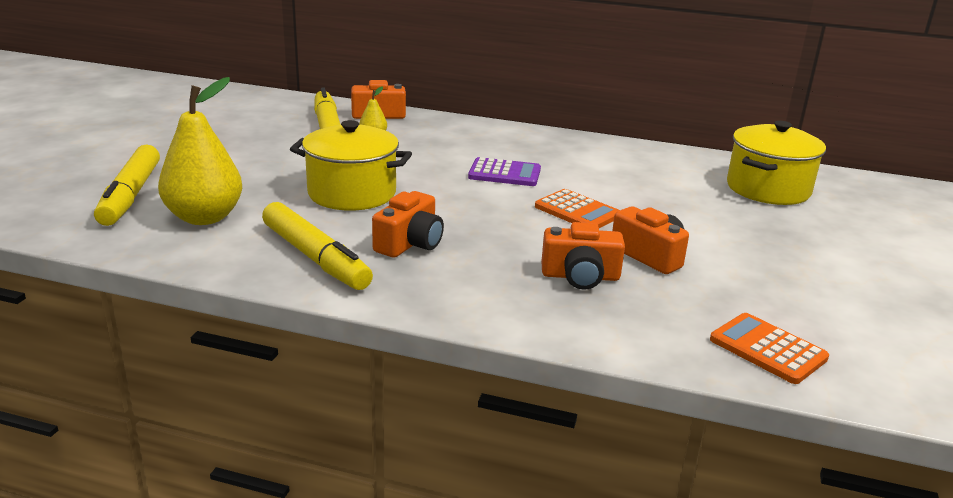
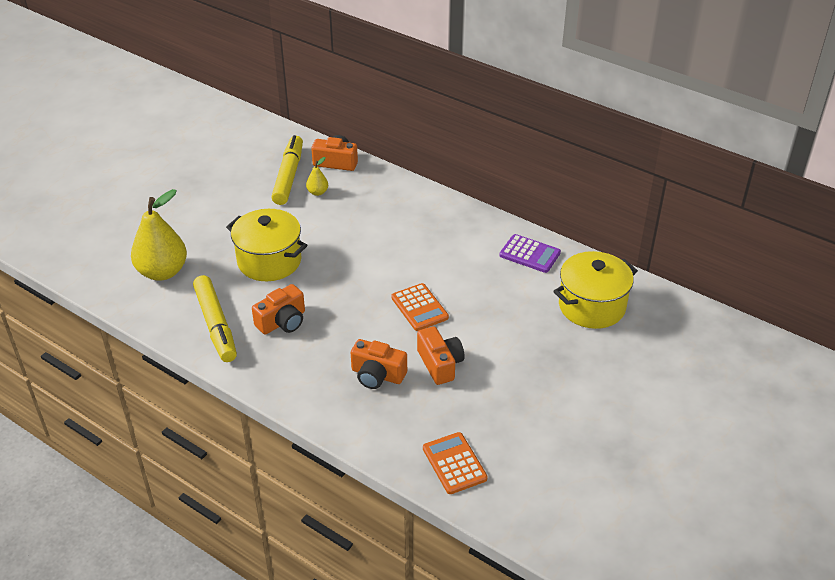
camera: 20 degrees right, 15 degrees up
(131, 195) = (124, 240): yellow marker -> none
(504, 173) = (392, 254): purple calculator -> purple calculator (529, 254)

